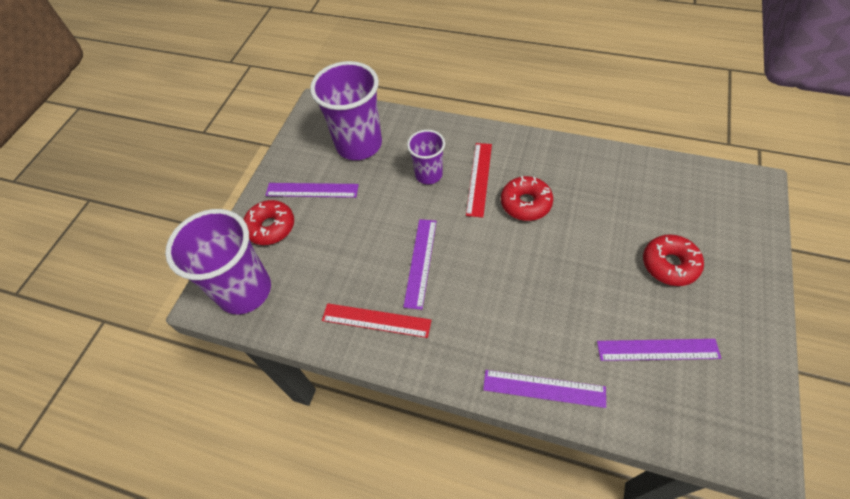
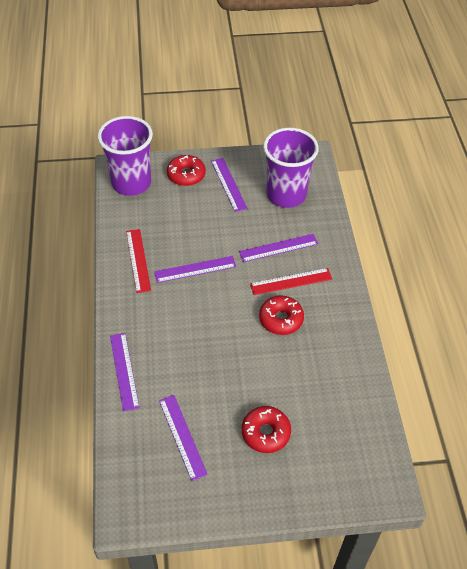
camera: 60 degrees right, 5 degrees down
(428, 174) = (278, 248): purple cup -> purple ruler

